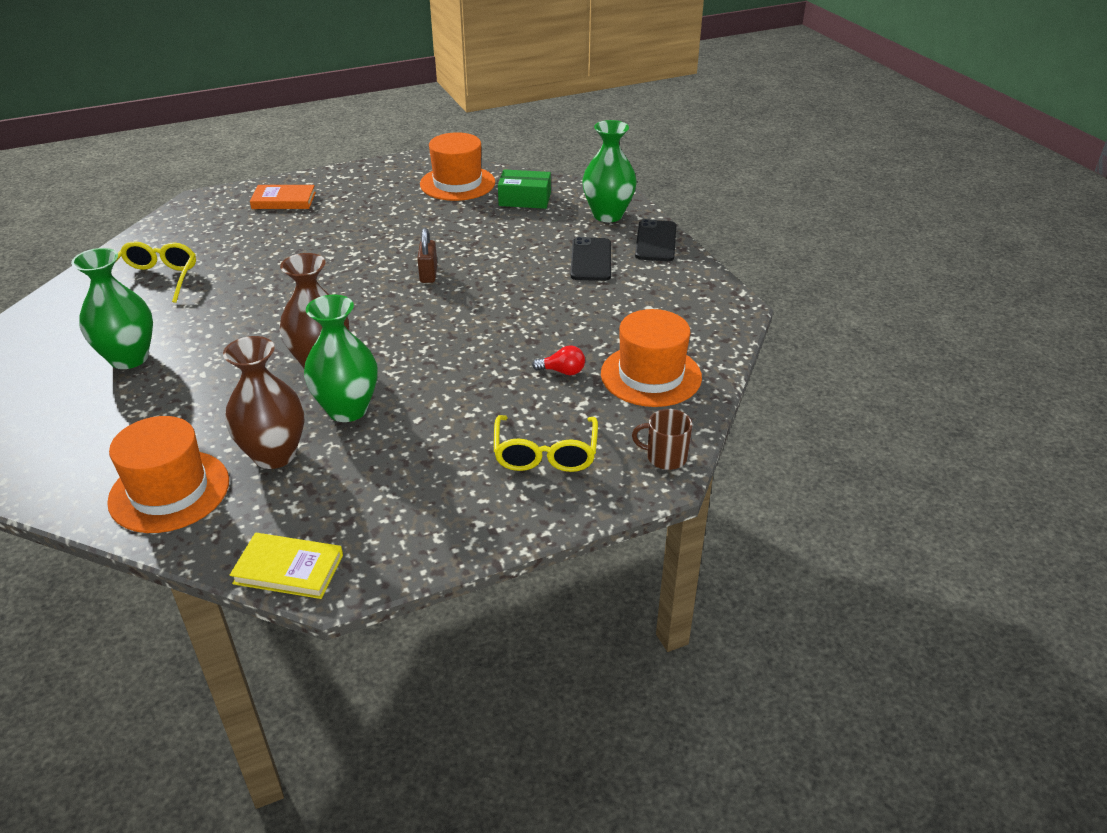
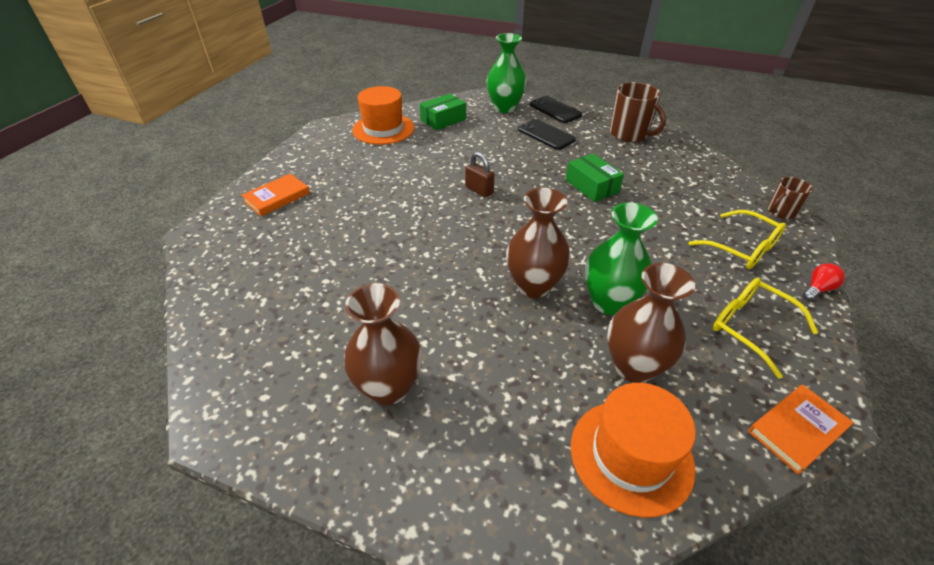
camera: 45 degrees left, 5 degrees up
(129, 358) = (389, 387): green vase -> brown vase
(155, 279) = (282, 313): yellow glasses -> yellow glasses (750, 327)
(288, 569) = (797, 430): yellow book -> orange book
(530, 325) = (591, 186): none -> green box
(562, 371) = (657, 200): red light bulb -> red light bulb (818, 289)
(651, 375) = (692, 177): orange hat -> none
(682, 303) = (629, 134): none -> brown mug

